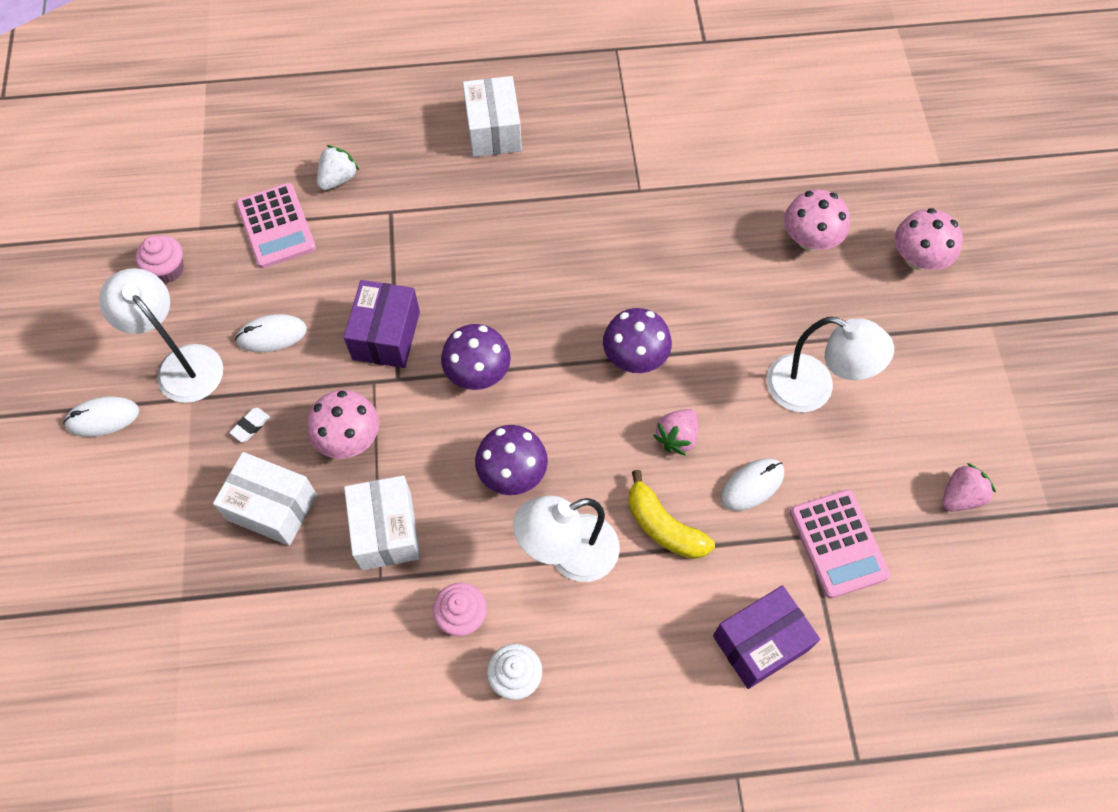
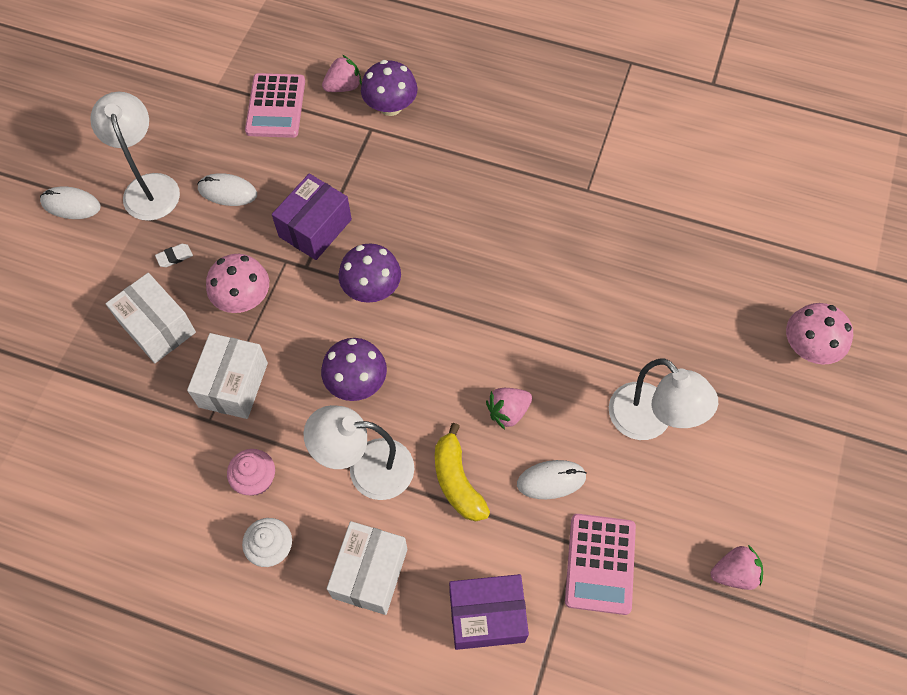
camera: 25 degrees right, 0 degrees up
(168, 269) = (177, 108): pink cupcake -> none
(338, 179) = (343, 86): white strawberry -> pink strawberry
(493, 131) = (489, 94): white box -> white box (370, 573)
(635, 357) = (508, 329): purple mushroom -> purple mushroom (390, 106)
(810, 239) = (716, 291): pink mushroom -> none

